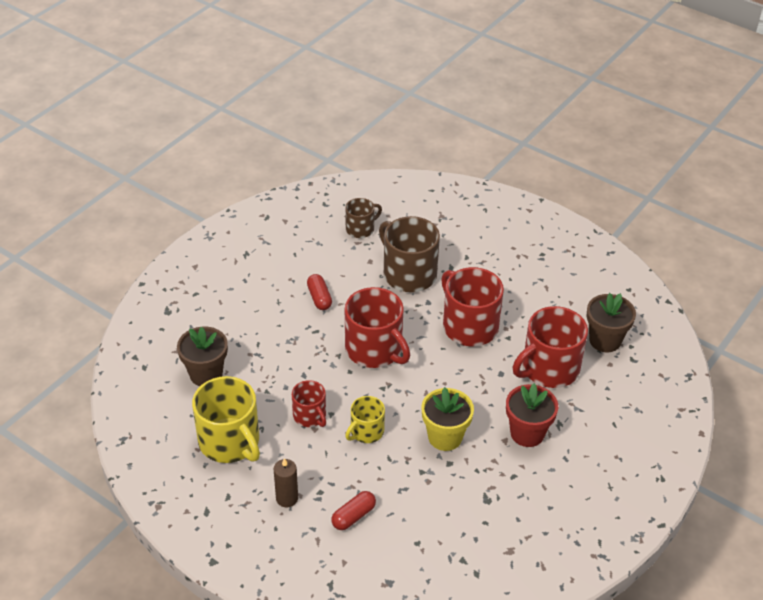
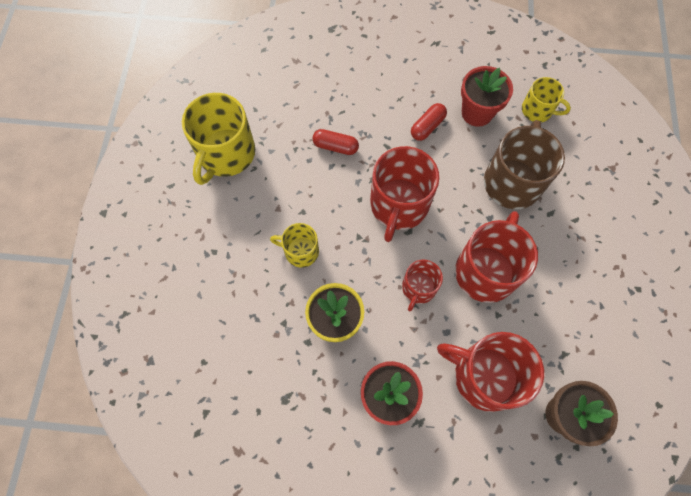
camera: 60 degrees right, 25 degrees up
(206, 374) = (284, 95): brown flower pot -> none
(287, 498) = (193, 230): brown candle -> none
(310, 416) = (289, 197): red mug -> red mug (418, 288)
(332, 263) = (477, 113): none -> red flower pot
(353, 516) = (203, 293): red capsule -> red capsule (335, 146)
(360, 229) = (537, 110): brown mug -> yellow mug

